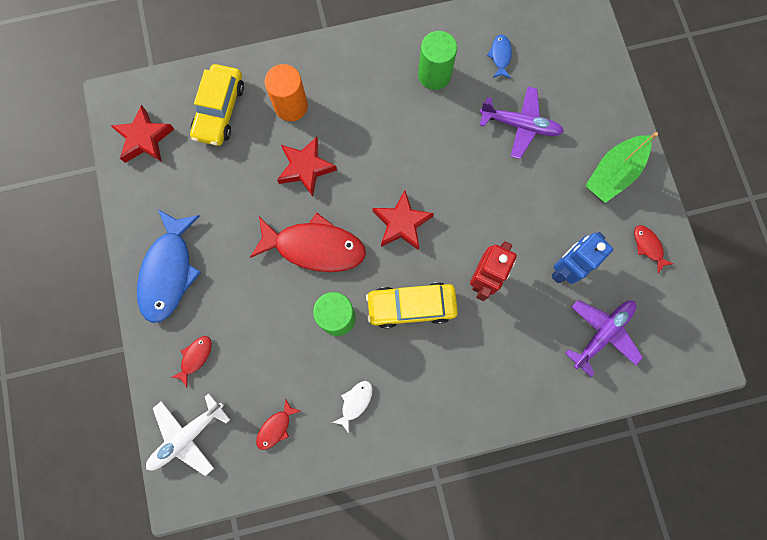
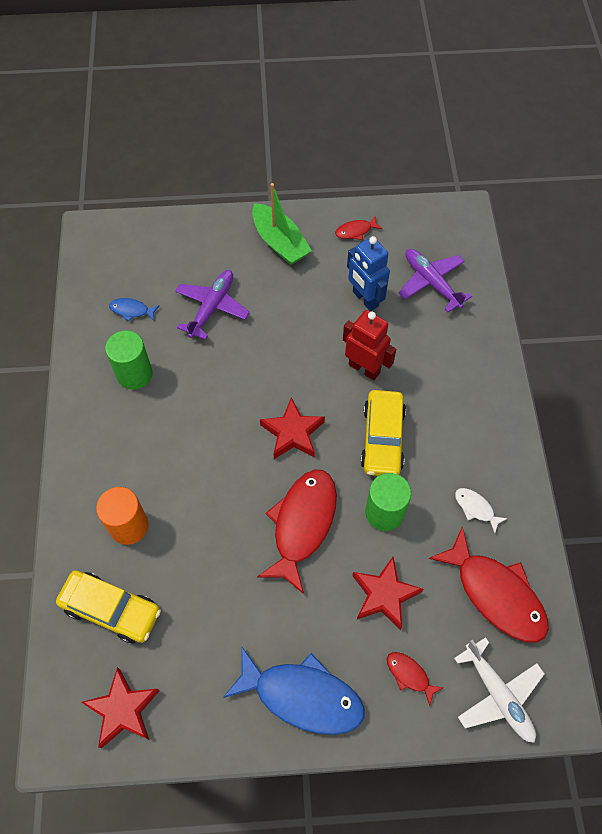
camera: 80 degrees left, 15 degrees down
(276, 427) = (496, 593): red fish -> red fish, size x2.23
(305, 168) = (208, 520): red star -> red star (384, 595)

